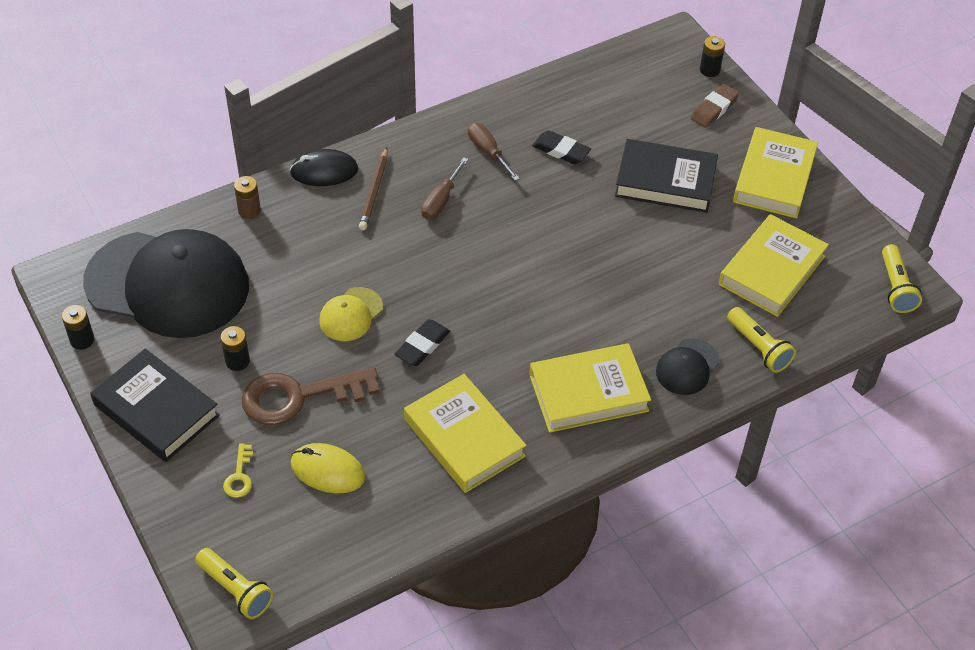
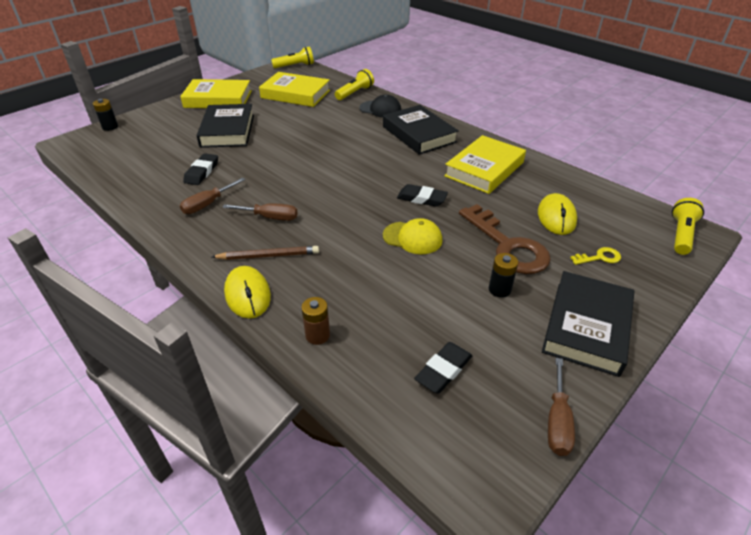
camera: 105 degrees left, 10 degrees down
(82, 340) = (557, 421): black battery -> brown screwdriver
(168, 284) = (443, 370): black cap -> black eraser
(324, 171) = (247, 294): black mouse -> yellow mouse
(588, 393) = (419, 134): yellow book -> black book
(714, 109) = (152, 122): brown eraser -> none

